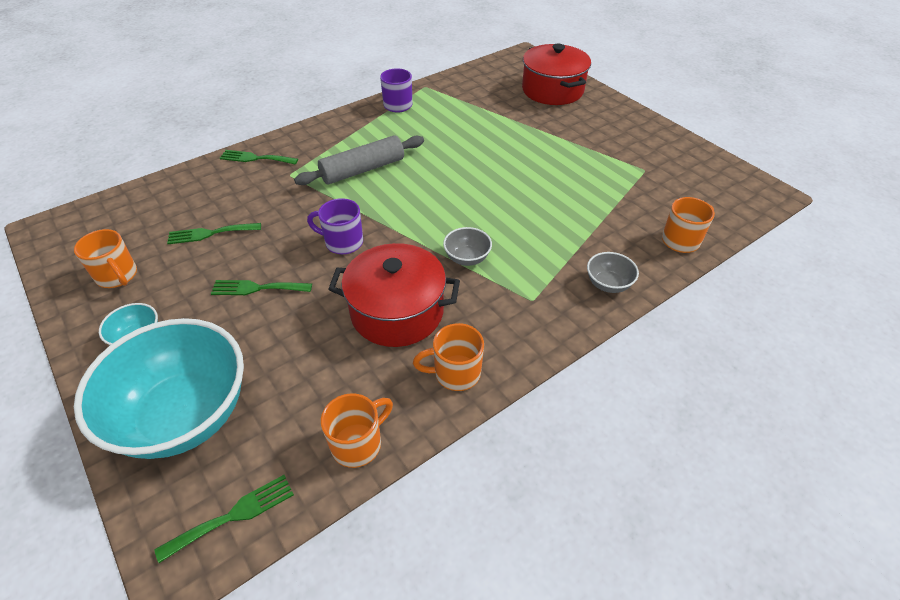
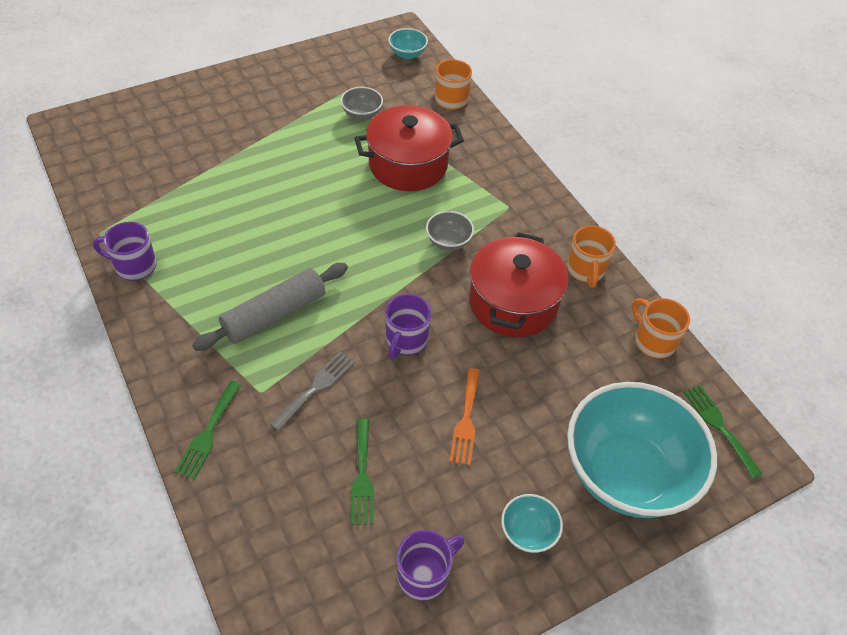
camera: 85 degrees left, 5 degrees up
(117, 276) = (424, 575): orange mug -> purple mug
(257, 288) = (466, 420): green fork -> orange fork
(293, 199) = (316, 388): none -> grey fork
(363, 170) = (274, 314): grey rolling pin -> grey rolling pin turned 75 degrees clockwise
(552, 90) = (167, 119): red pot -> red pot (408, 165)
(608, 284) = (496, 156): grey bowl -> grey bowl (362, 114)
(733, 202) = (407, 54): none -> turquoise bowl

